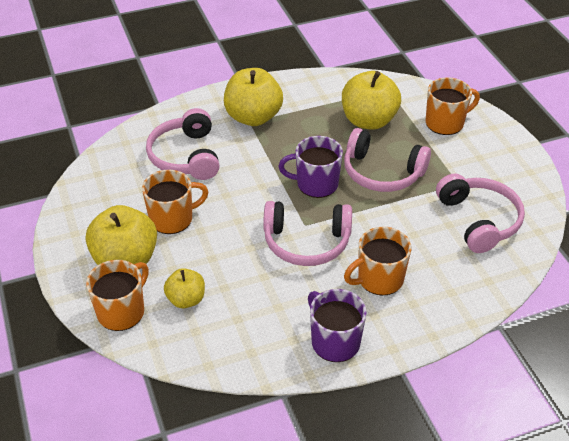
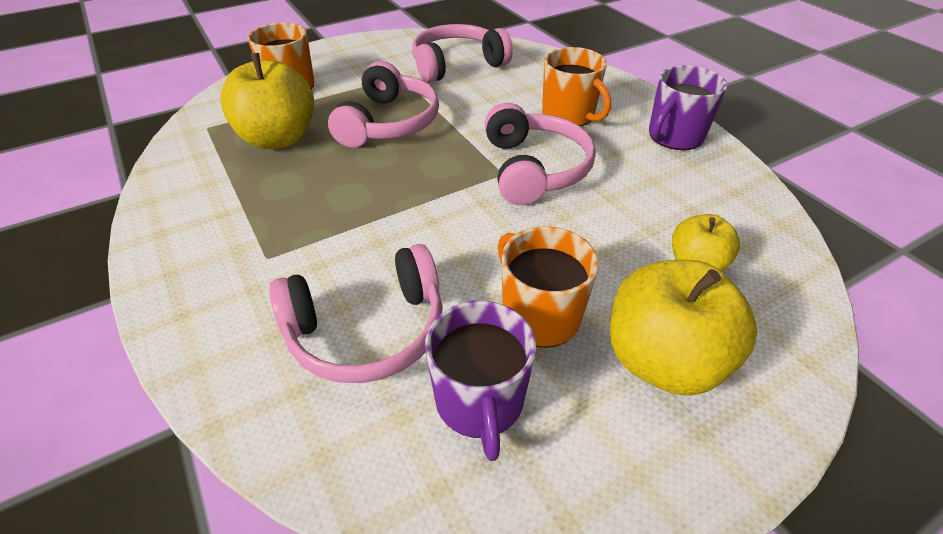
camera: 100 degrees left, 0 degrees up
(122, 311) = (769, 336): orange mug -> none
(253, 117) = (253, 255): yellow apple -> none
(316, 184) = (419, 171): purple mug -> purple mug (479, 402)

